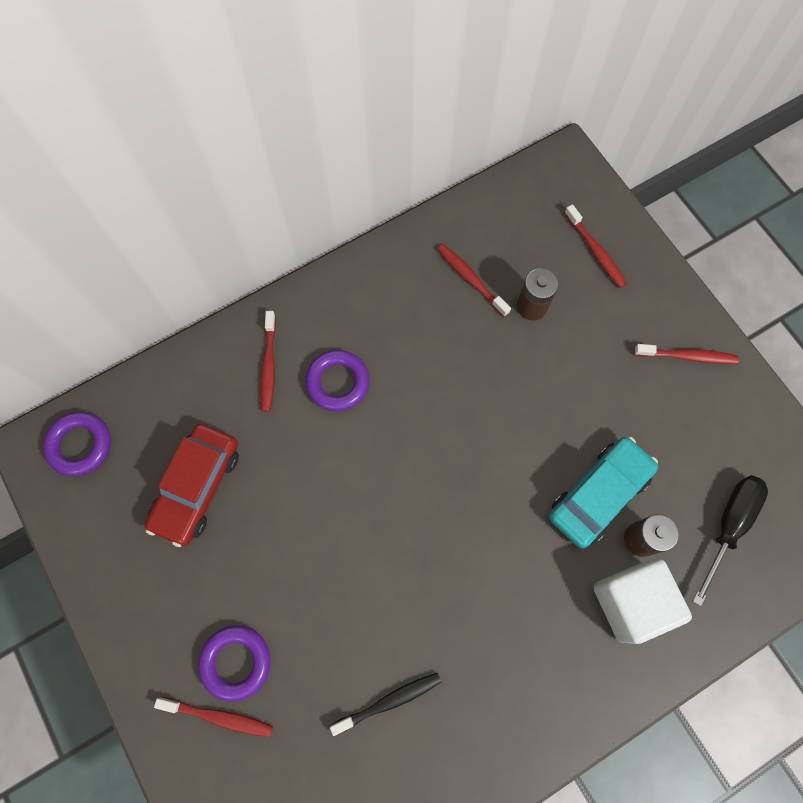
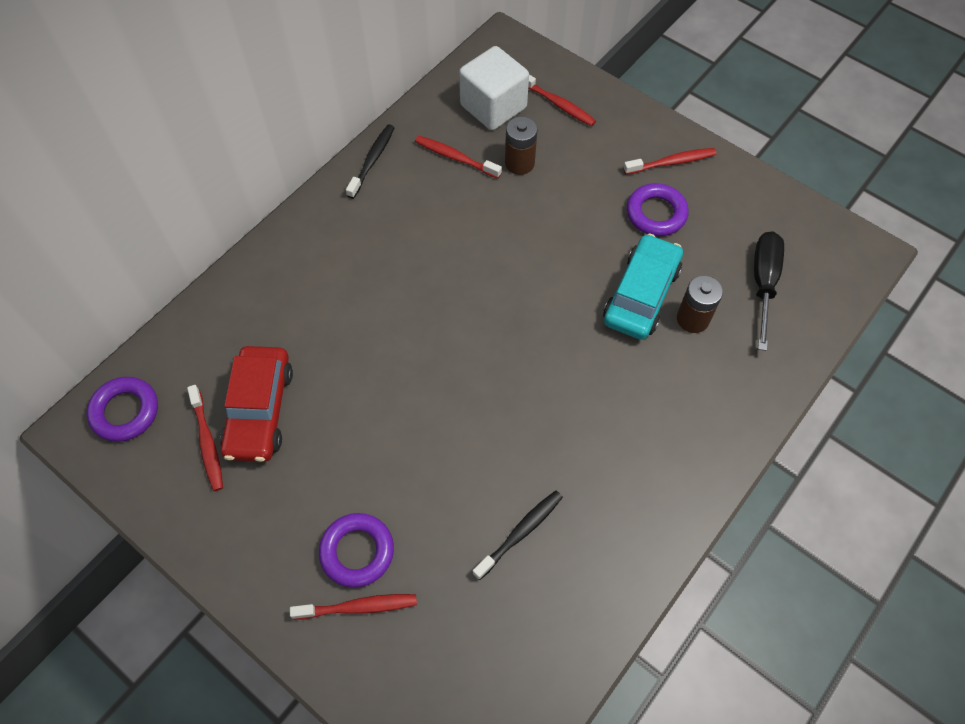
camera: 20 degrees left, 10 degrees down
(269, 365) = (292, 284): red toothbrush -> red toothbrush (207, 442)
(338, 382) = (364, 278): purple ring -> purple ring (656, 213)
(389, 256) = (372, 160): none -> black toothbrush
(630, 602) = (705, 372): white cube -> white cube (493, 106)

